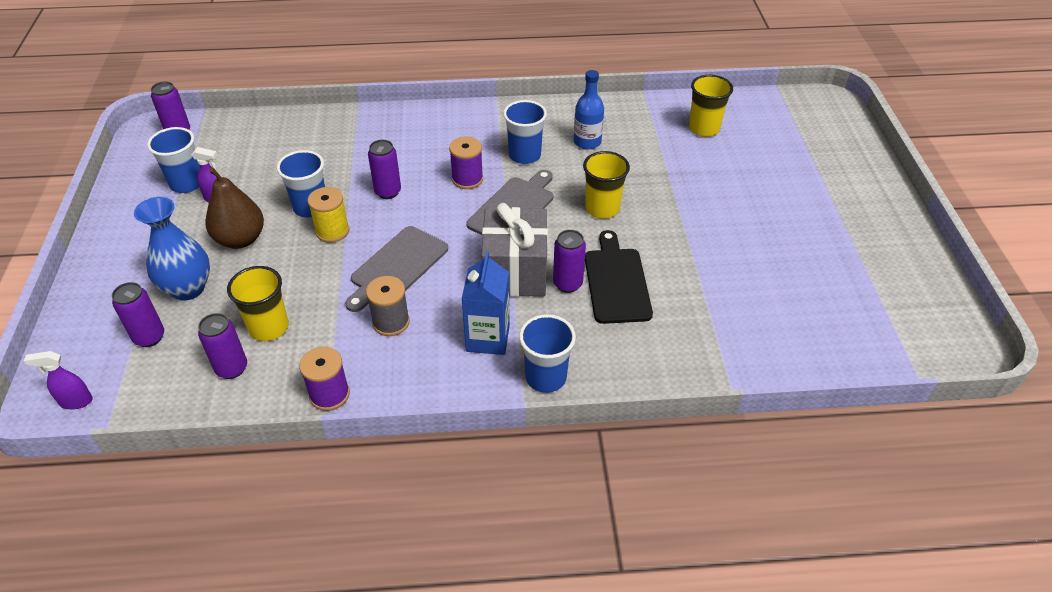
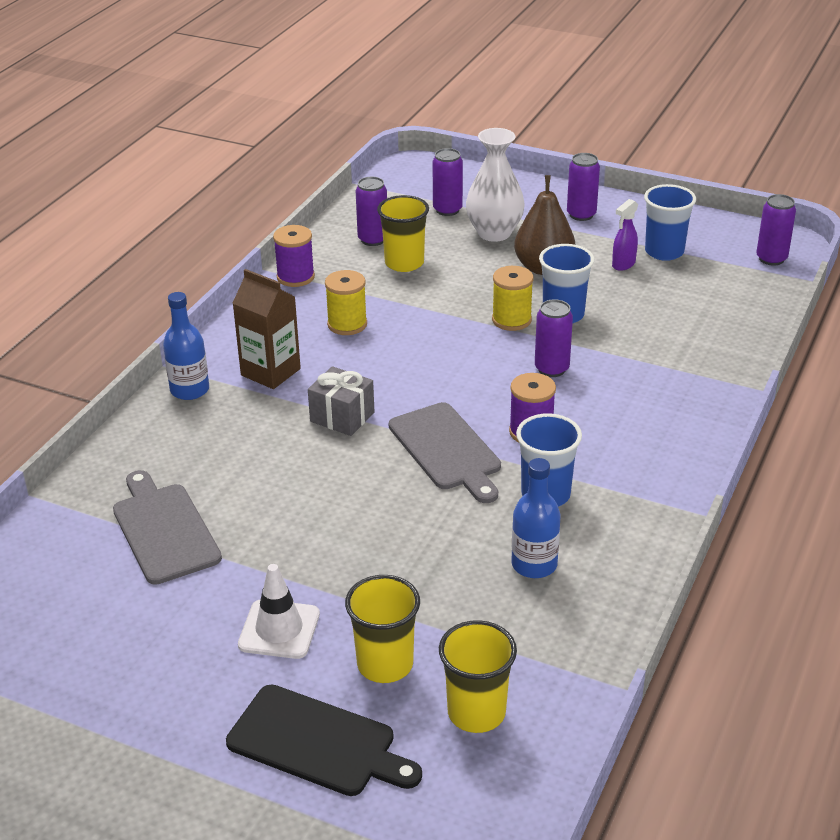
camera: 120 degrees right, 10 degrees down
(76, 401) = (405, 176): purple spray bottle -> none
(188, 288) = (494, 233): blue vase -> white vase
(391, 322) = (347, 324): grey spool -> yellow spool
(397, 267) = (420, 345): grey cutting board -> grey cutting board (164, 530)
(488, 338) = (270, 372): blue carton -> brown carton
(515, 272) = (342, 417): grey gift -> grey gift, size x0.59
(546, 377) = (190, 390): blue cup -> blue bottle
(567, 284) = (290, 446): purple can -> purple can (581, 215)
(602, 208) = (385, 521): yellow cup -> yellow cup (385, 664)
(616, 282) = (258, 482): black cutting board -> black cutting board (317, 743)
(723, 214) = (279, 629): none -> white traffic cone

